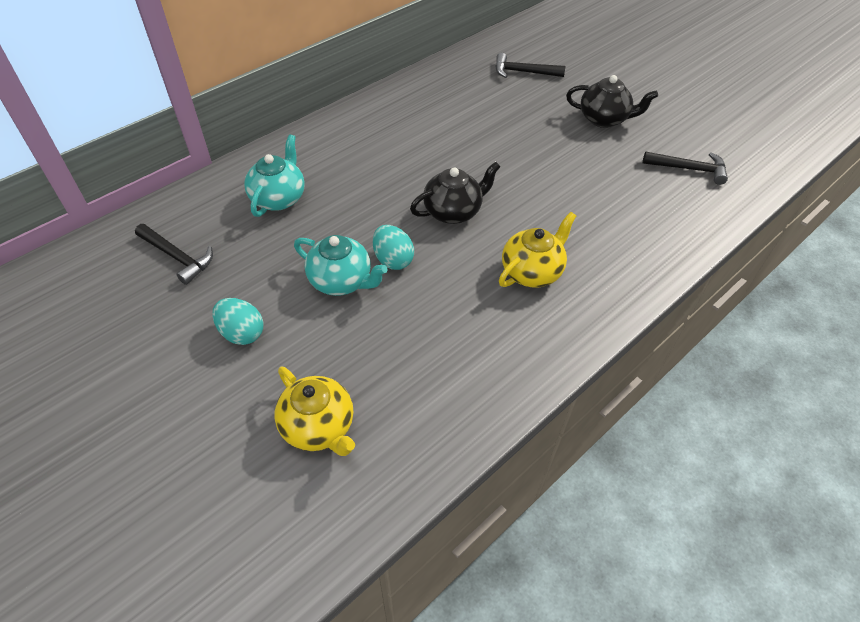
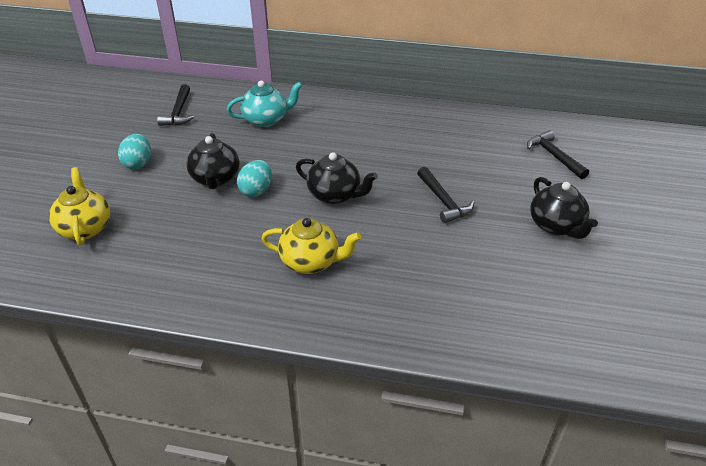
camera: 55 degrees right, 10 degrees down
(319, 427) = (85, 228): yellow teapot -> yellow teapot turned 150 degrees clockwise
(341, 281) = (215, 179): turquoise teapot -> black teapot
(689, 169) = (558, 309): black hammer -> black hammer (443, 201)

